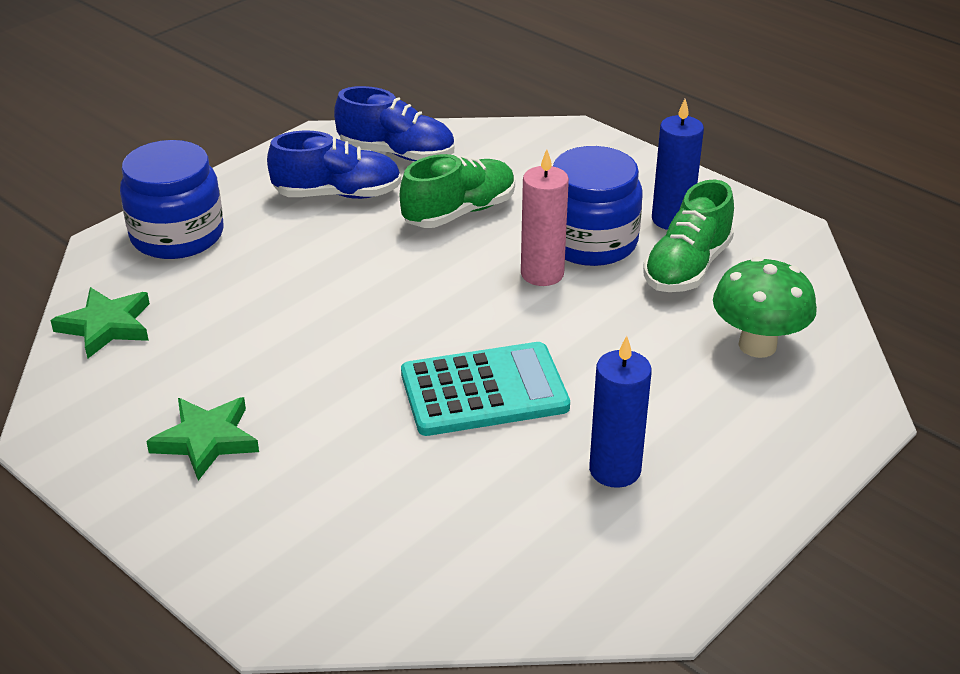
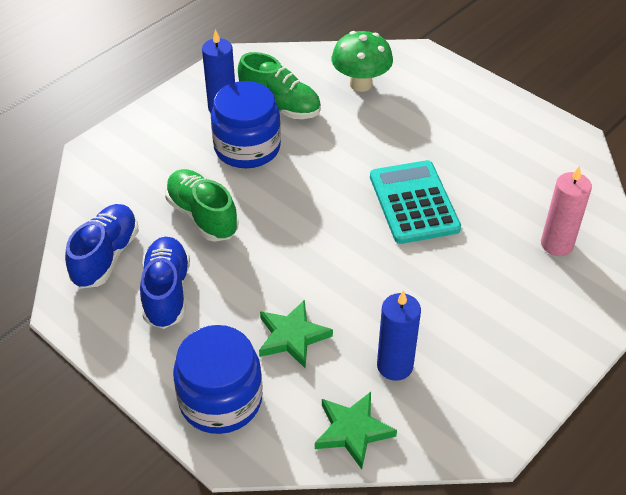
camera: 90 degrees left, 10 degrees up
(206, 440) = (480, 344): green star -> green star (292, 336)
(542, 274) = (285, 173): pink candle -> pink candle (557, 244)
(615, 470) = (478, 148): blue candle -> blue candle (395, 366)

